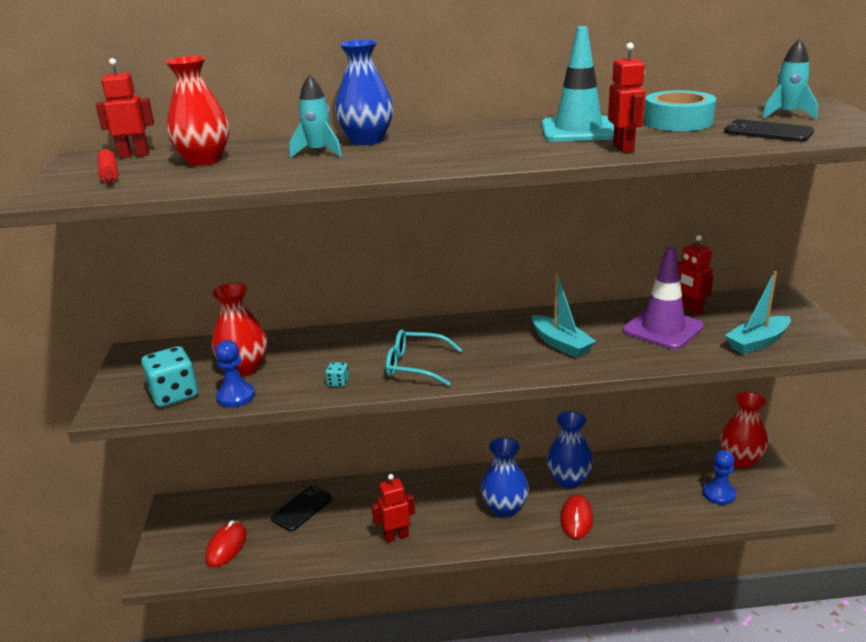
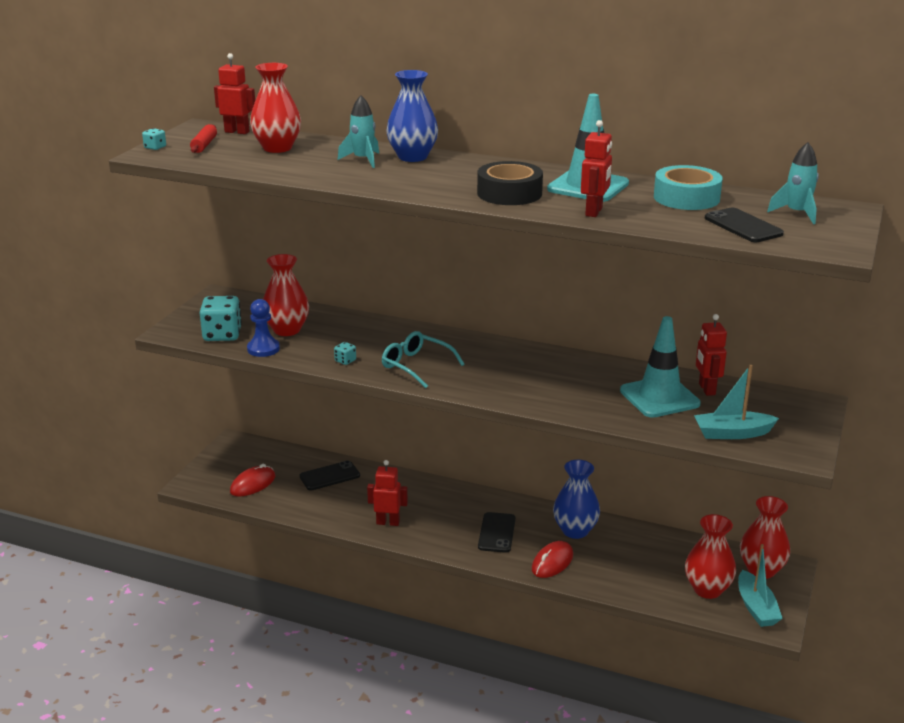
camera: 25 degrees right, 0 degrees up
(47, 188) = (155, 147): none -> turquoise dice
(504, 508) = (497, 533): blue vase -> black phone
(517, 150) = (509, 193): none -> black tape
(561, 344) = (553, 383): turquoise boat -> turquoise boat (756, 607)
(663, 329) = (659, 397): purple traffic cone -> turquoise traffic cone
(719, 494) = (707, 589): blue pawn -> red vase

